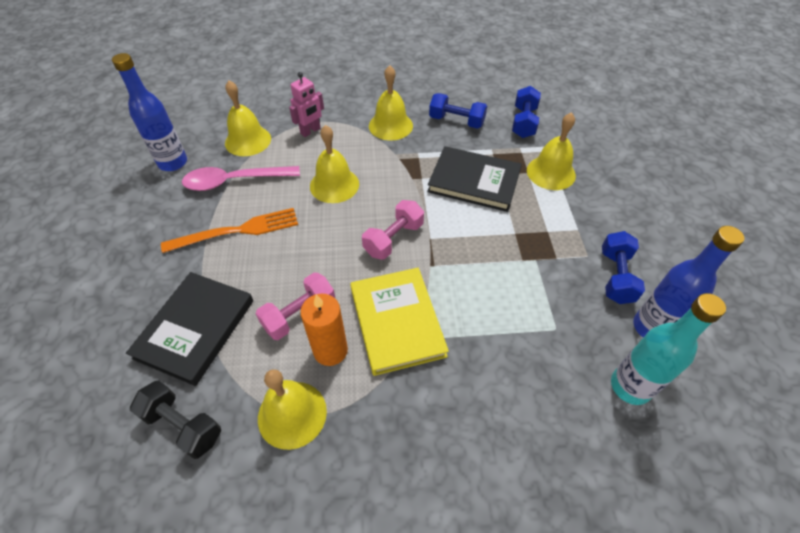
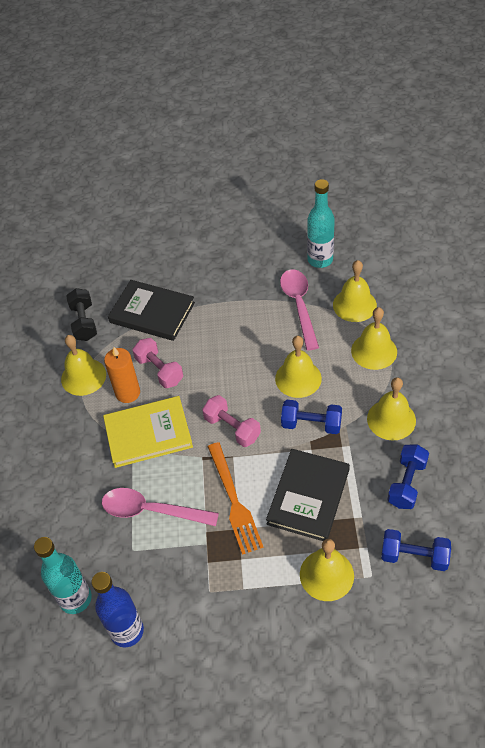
camera: 95 degrees right, 0 degrees up
(173, 163) = (320, 260): blue bottle -> turquoise bottle
(183, 425) = (84, 322): black dumbbell -> black dumbbell turned 45 degrees counterclockwise
(237, 231) = (242, 318): orange fork -> orange fork (234, 501)
(310, 131) = (374, 351): pink robot -> yellow bell
(503, 312) = (151, 510): none -> pink spoon
(615, 276) = (183, 613): blue dumbbell -> blue dumbbell (311, 424)

